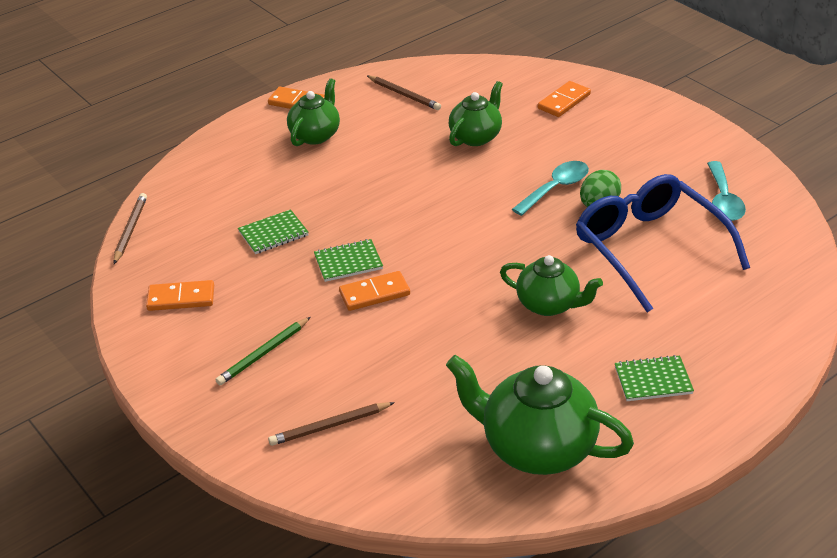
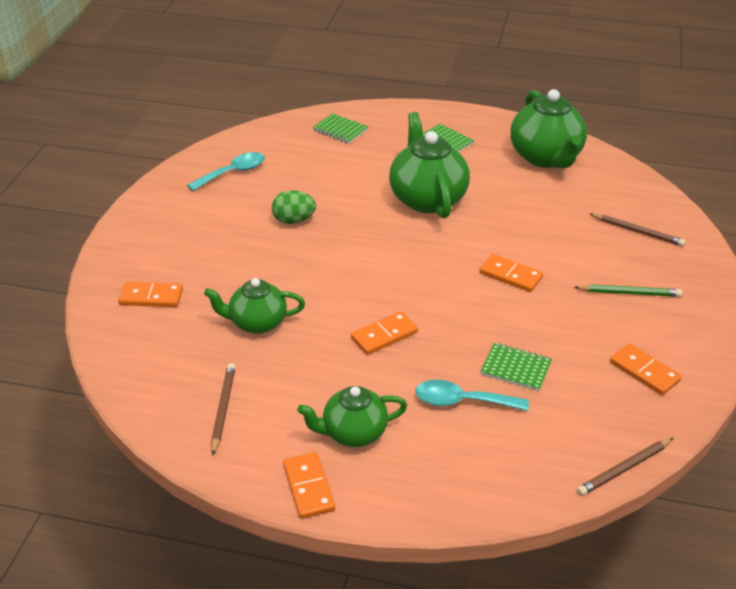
camera: 130 degrees left, 0 degrees up
(348, 262) = (496, 306): green notebook -> green notebook (340, 130)
(389, 188) = (384, 335): none -> orange domino
(549, 304) = (427, 199): green teapot -> green teapot, size x1.61
(556, 188) = (292, 248): turquoise spoon -> turquoise spoon (462, 401)
(649, 248) = (322, 183): blue glasses -> none

